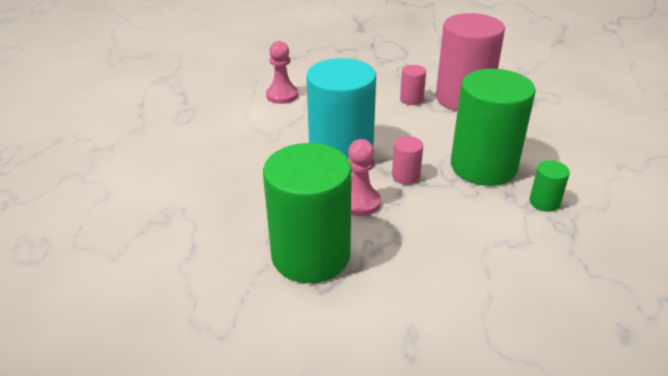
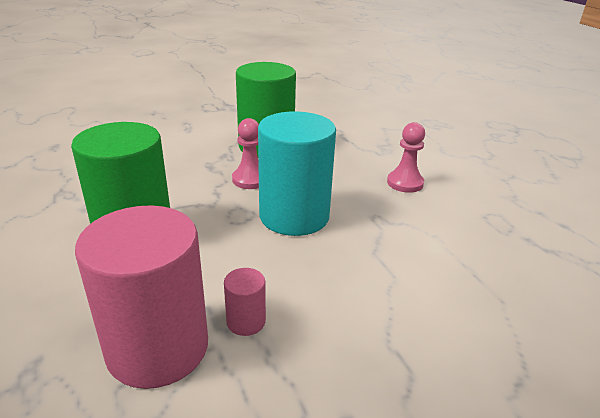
camera: 155 degrees right, 5 degrees down
(282, 95) = (433, 279): pink pawn -> pink pawn (405, 183)
(405, 176) = (217, 207): pink cylinder -> none
(544, 202) = (76, 210): green cylinder -> none

